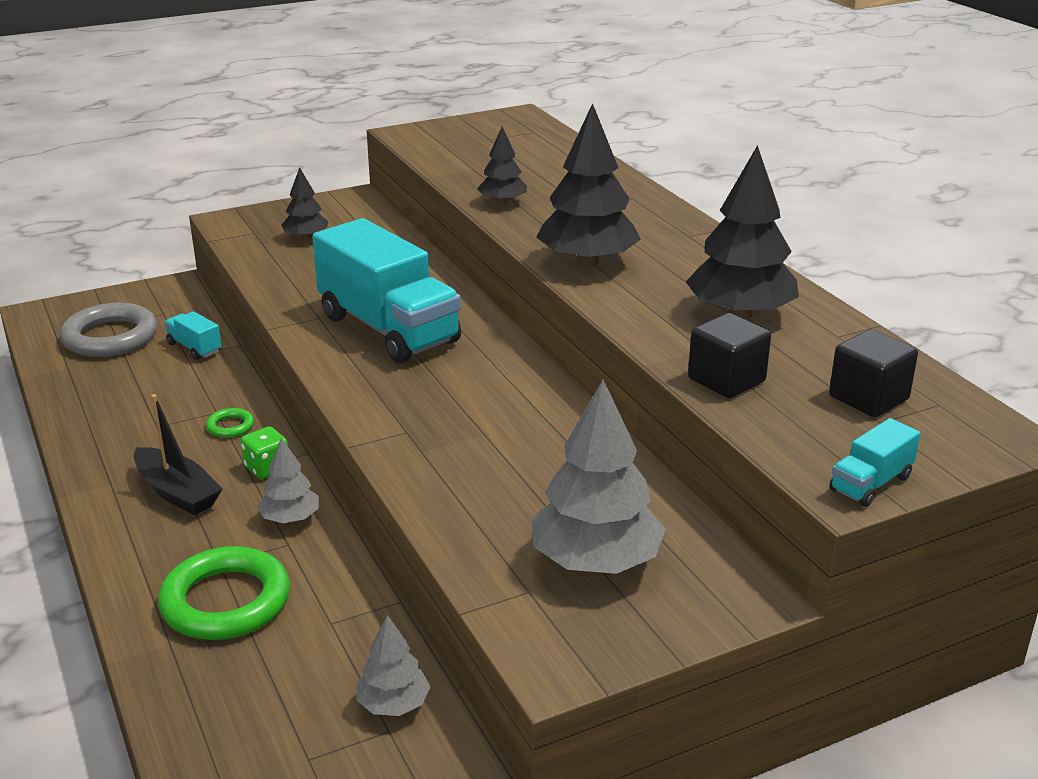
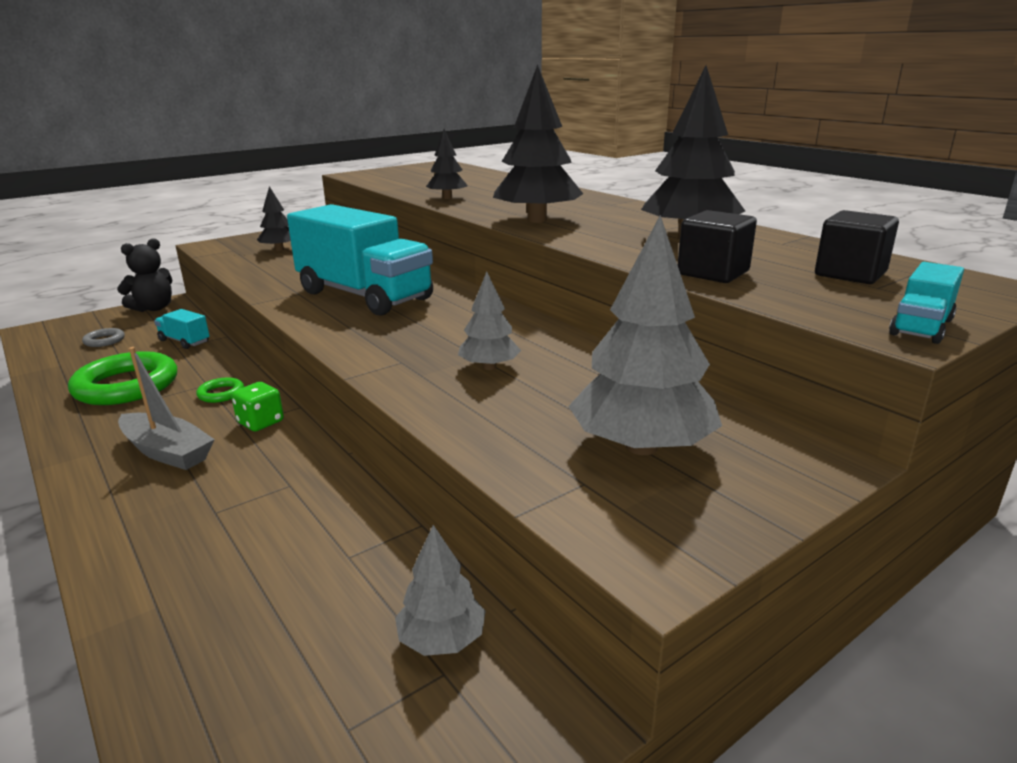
camera: 10 degrees left, 5 degrees down
(110, 337) = (104, 340): grey ring -> grey ring, size x0.45
(161, 292) = (153, 308): none -> black teddy bear
(177, 492) = (167, 452): black boat -> grey boat
(226, 601) = (224, 549): green ring -> green ring (126, 386)
(290, 518) = (289, 462): grey tree -> grey tree (489, 367)

